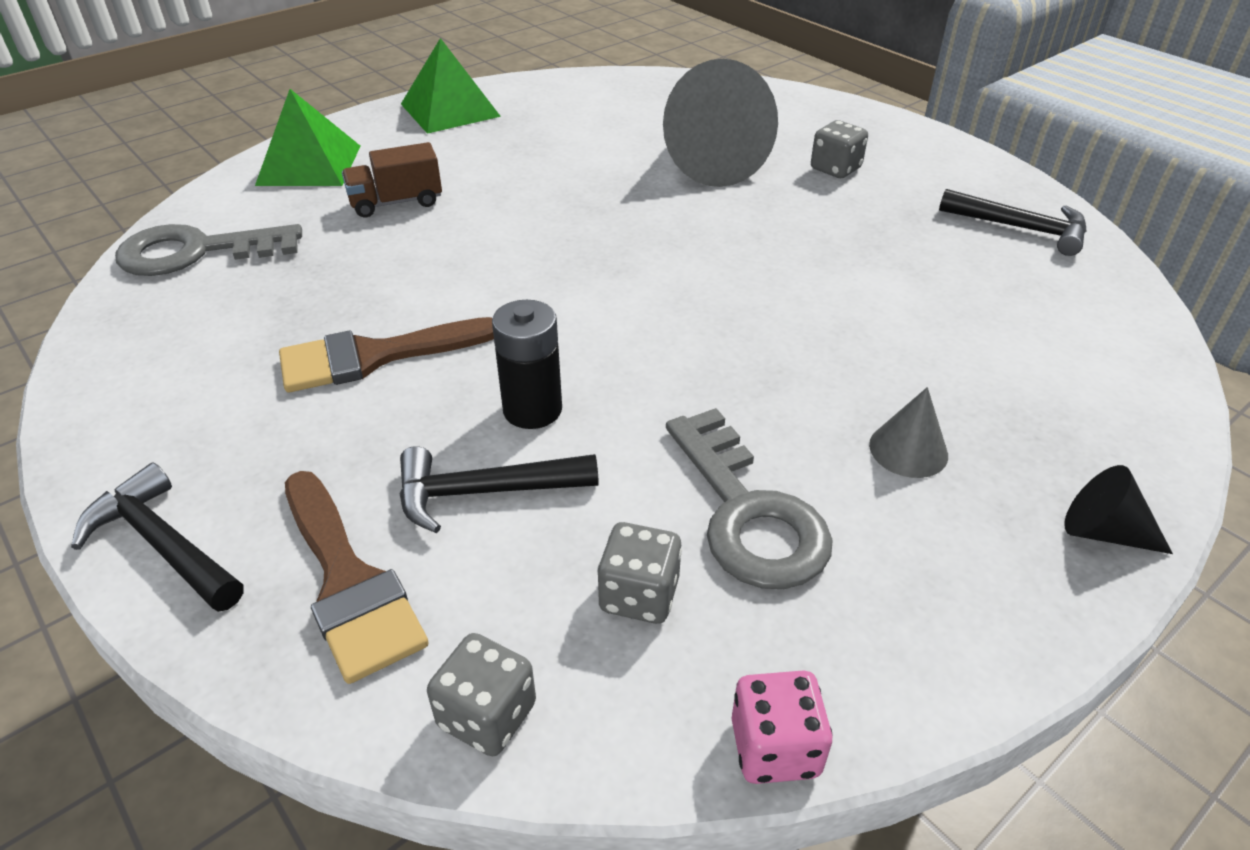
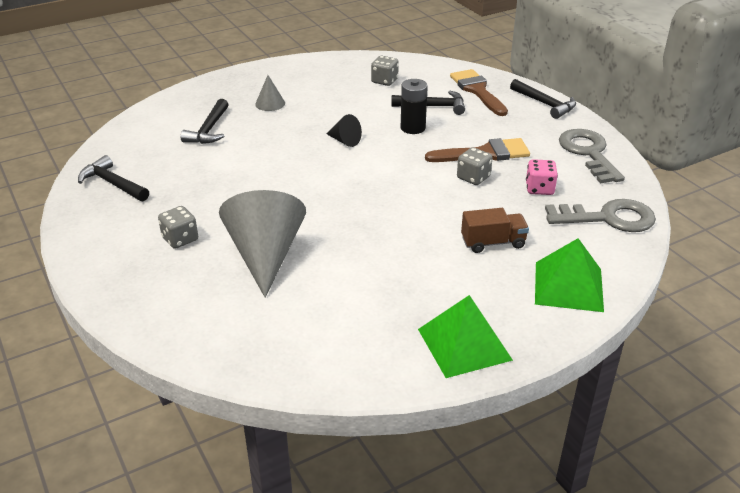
camera: 170 degrees left, 5 degrees down
(487, 715) = (432, 66): grey dice -> grey dice (473, 177)
(747, 513) = (340, 94): grey key -> grey key (588, 153)
(775, 747) = (358, 56): pink dice -> pink dice (539, 189)
(976, 352) = (209, 130): none -> black hammer
(1103, 532) = (225, 80): black cone -> black cone (344, 141)

